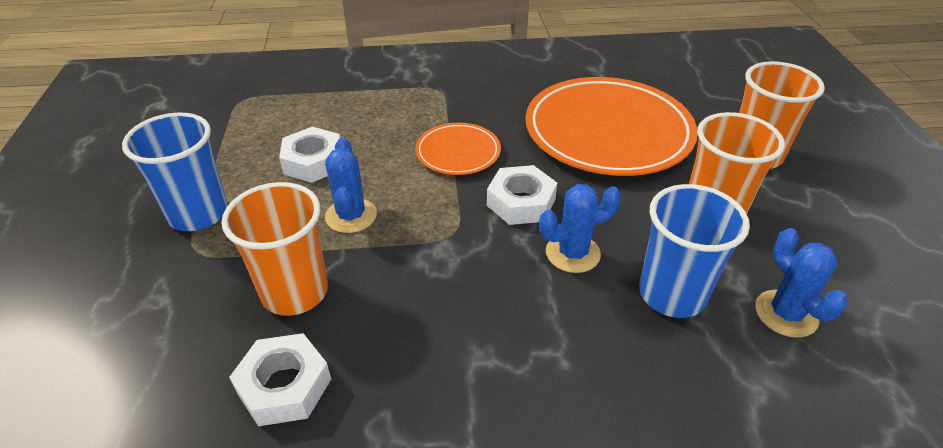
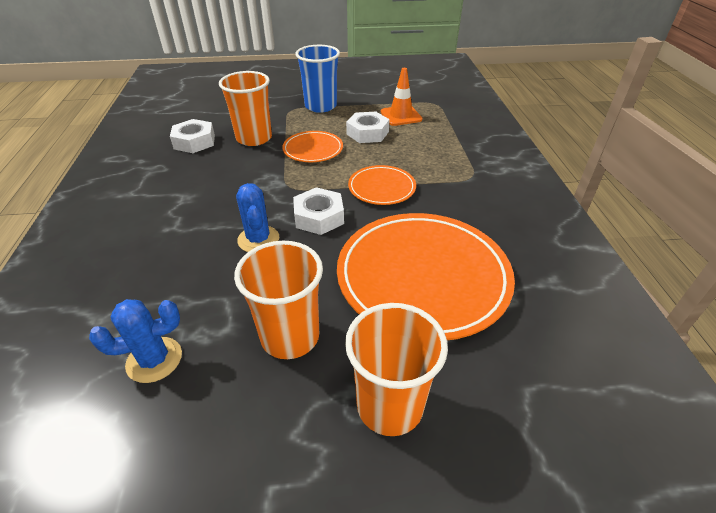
camera: 90 degrees right, 0 degrees up
(270, 130) = (401, 116): none -> orange traffic cone
(351, 216) = (313, 149): blue cactus -> orange plate
(672, 294) = (201, 288): blue cup -> none

